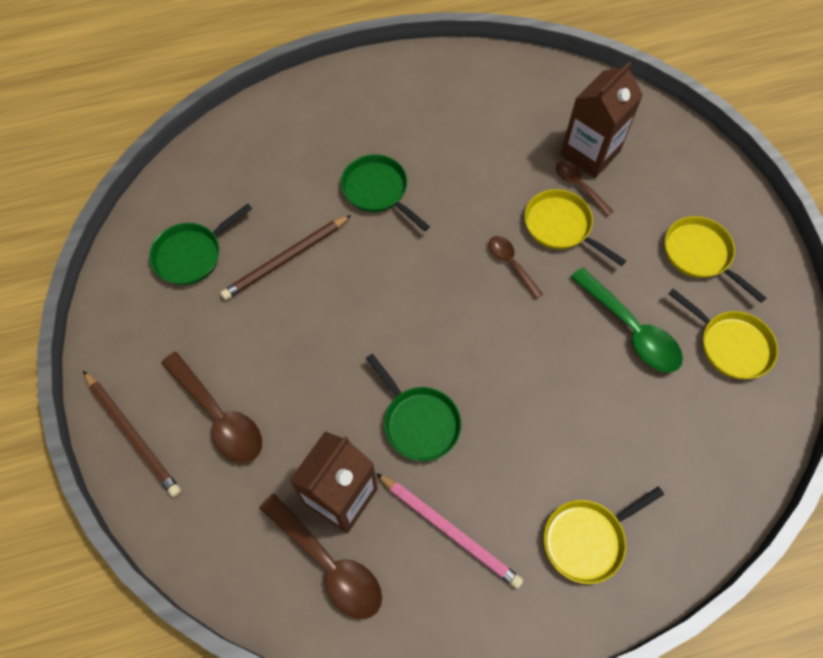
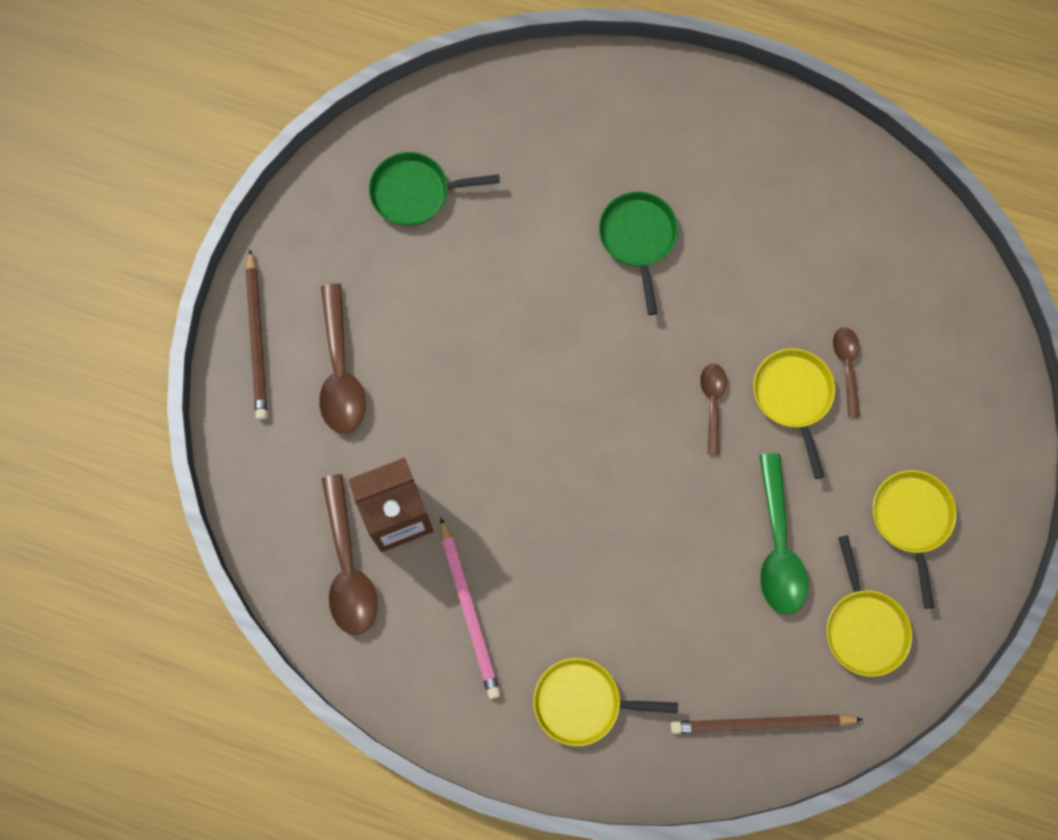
camera: 35 degrees right, 10 degrees up
(286, 259) = (499, 255): brown pencil -> brown pencil (761, 724)
(418, 422) = (511, 497): green pan -> none
(590, 153) = (888, 337): brown carton -> none

